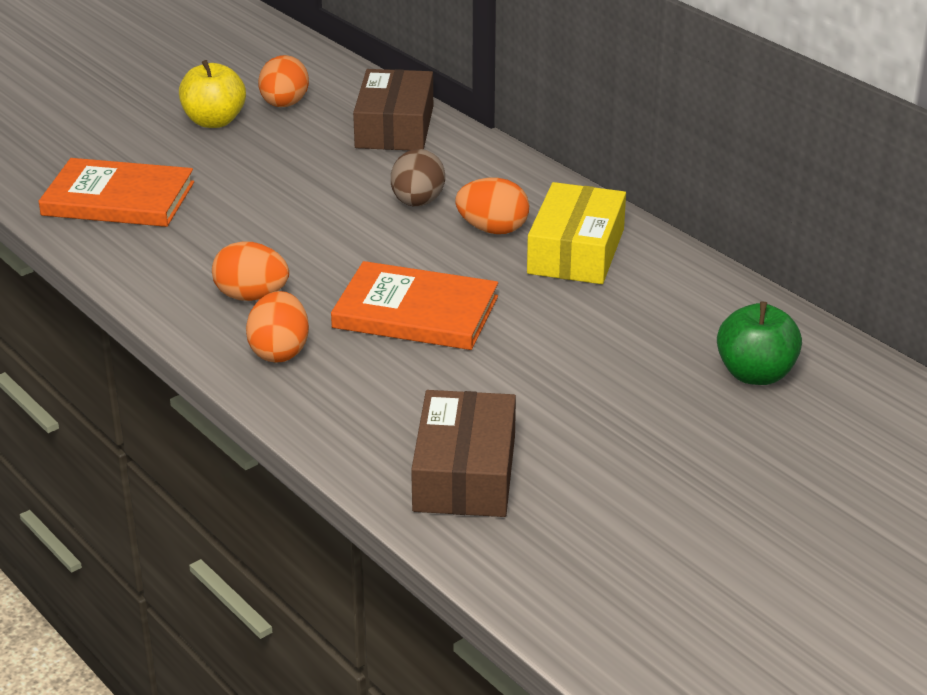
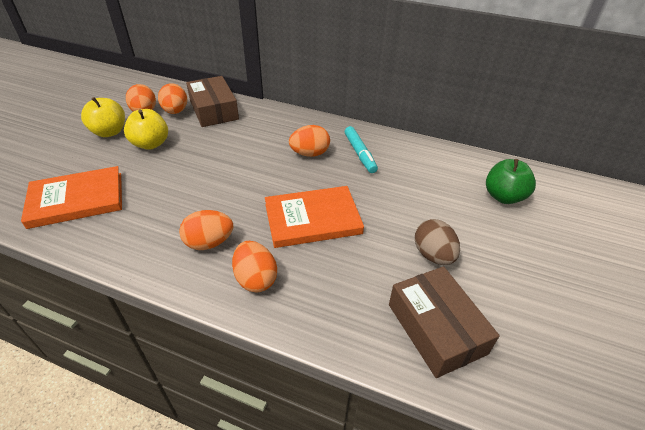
camera: 30 degrees left, 10 degrees up
(262, 153) = (151, 144): none -> yellow apple
(332, 115) = (175, 111): none -> orange egg
(417, 202) = (259, 149): brown egg -> brown egg (433, 255)
(576, 251) = (360, 153): yellow box -> turquoise marker

